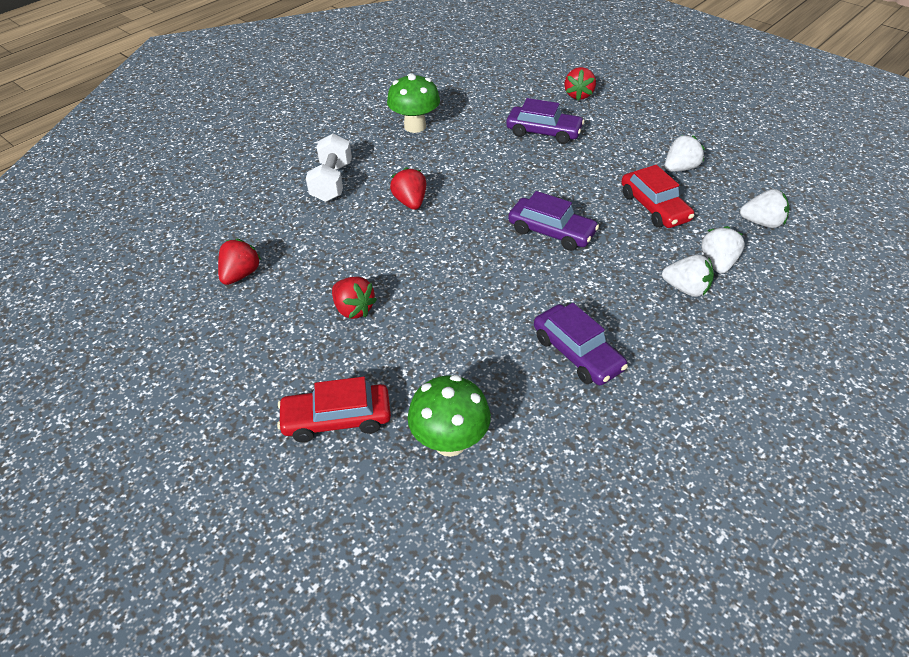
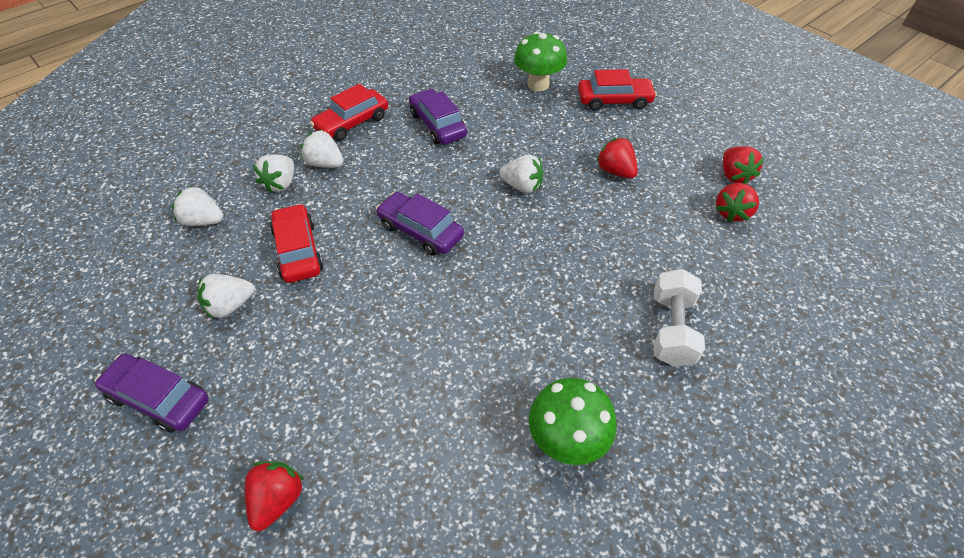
camera: 175 degrees left, 5 degrees up
(410, 202) = (569, 286): red strawberry -> red strawberry (734, 175)
(459, 283) = (522, 186): none -> white strawberry
(543, 132) = (372, 400): purple car -> purple car (159, 398)
(689, 346) = (352, 123): none -> red car

